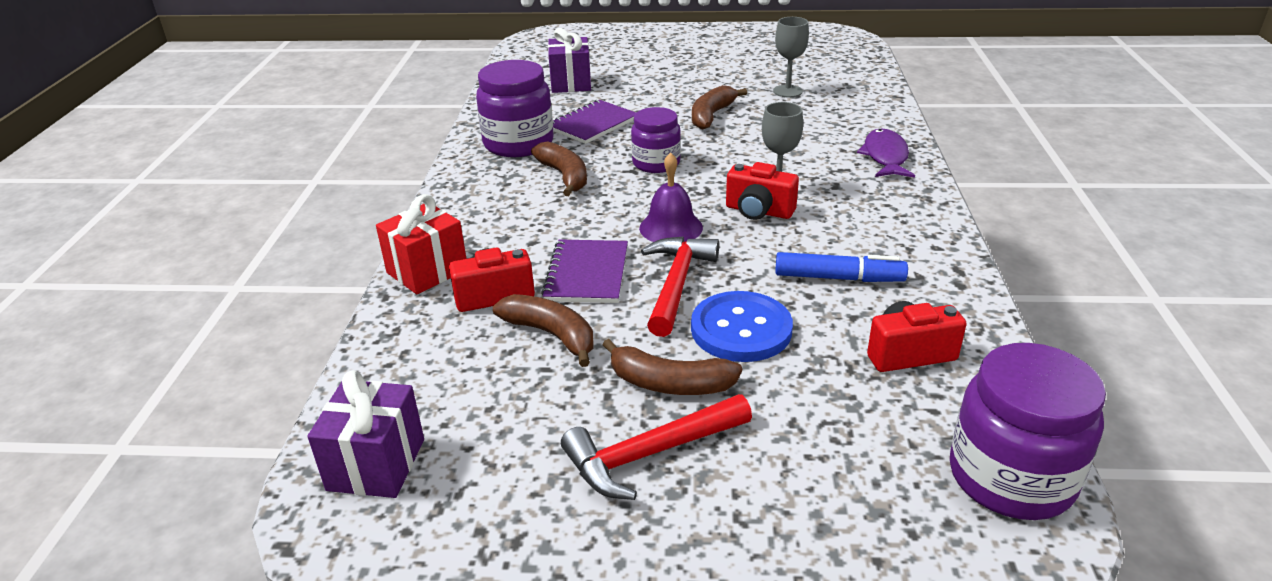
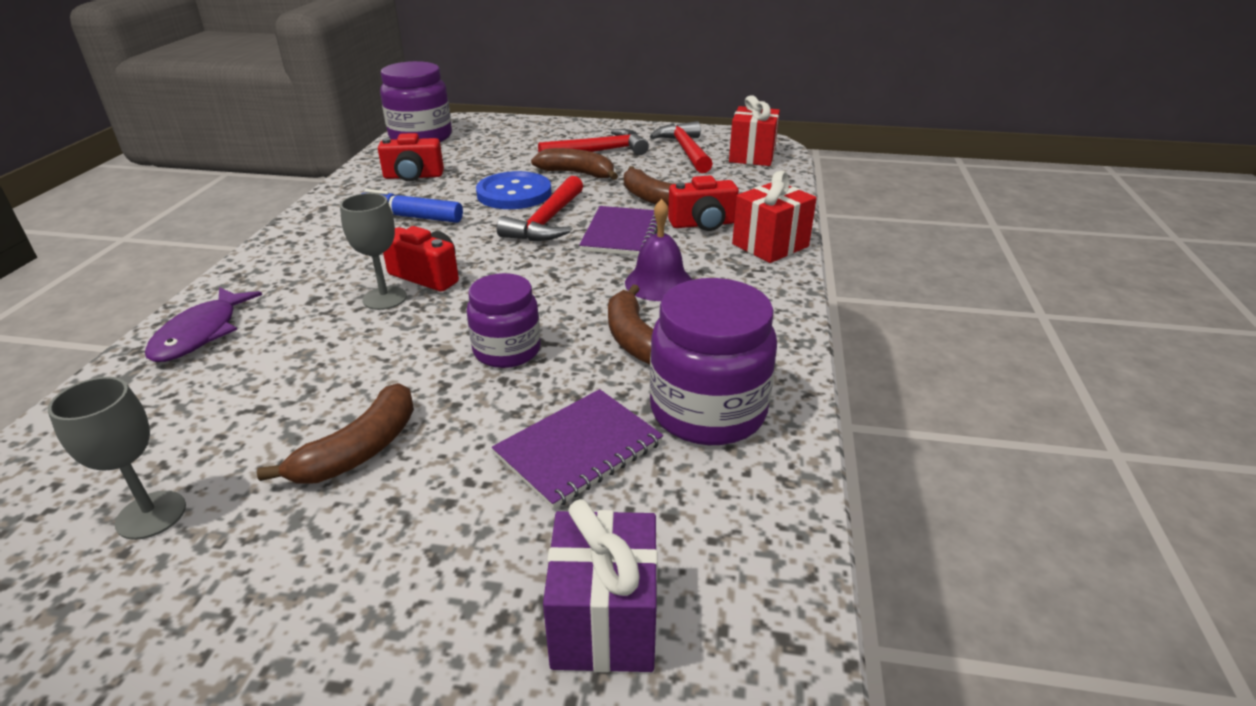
camera: 175 degrees left, 0 degrees up
(376, 464) = (752, 156): purple gift -> red gift
(493, 473) = (685, 151): none -> red hammer
(671, 227) = (529, 266): purple bell -> purple bell (659, 283)

